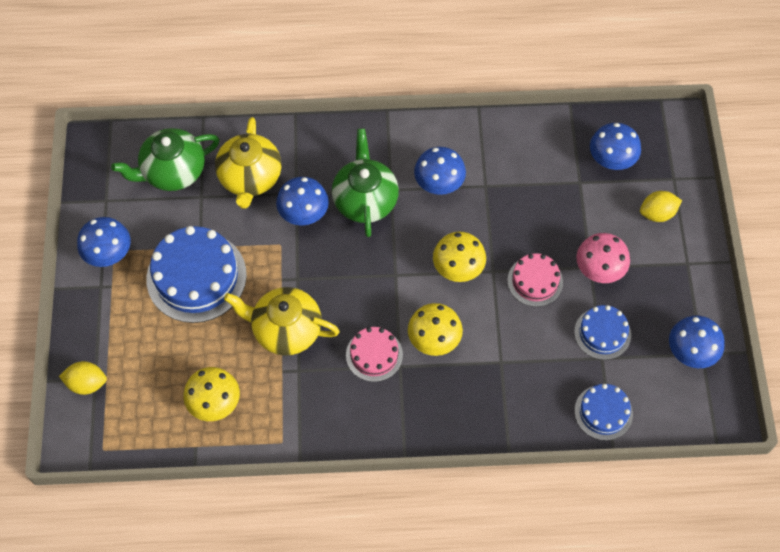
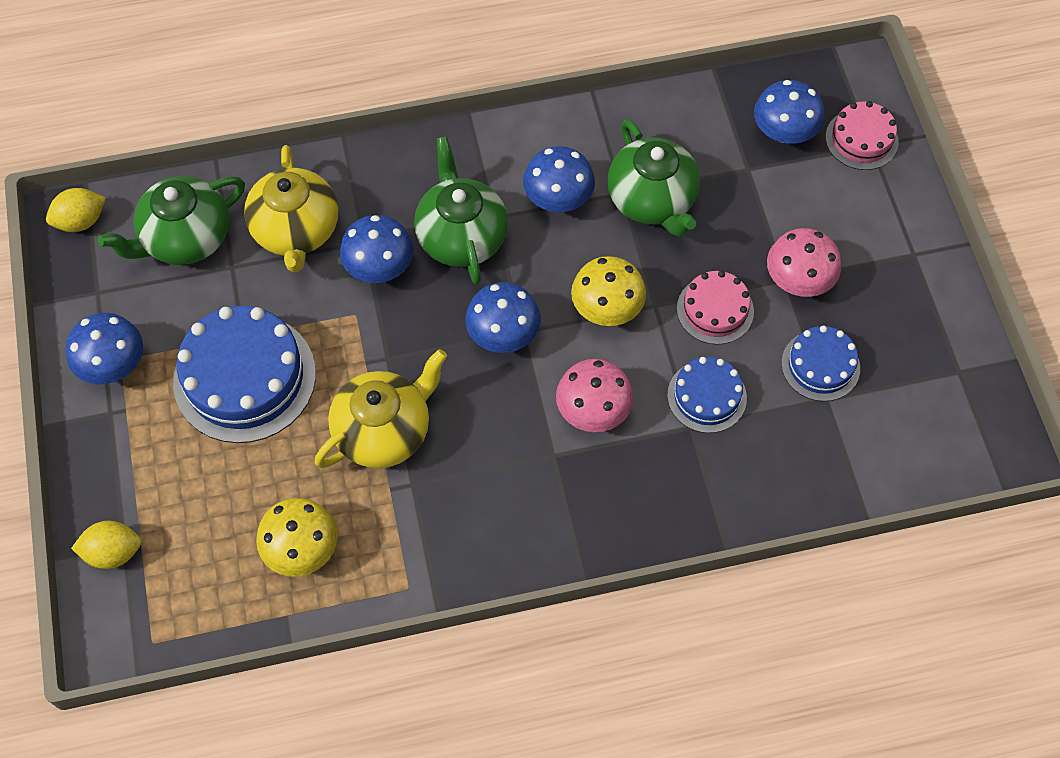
camera: 10 degrees left, 0 degrees up
(286, 330) = (384, 431): yellow teapot -> yellow teapot turned 135 degrees clockwise
(374, 355) = (514, 445): pink cake -> pink cake (861, 139)
(434, 339) = (593, 410): yellow mushroom -> pink mushroom
(506, 194) = (652, 200): none -> green teapot
(603, 412) = (844, 472): blue cake -> blue cake (707, 396)
(657, 213) = (860, 194): yellow lemon -> yellow lemon (81, 221)
(691, 351) = (944, 370): blue mushroom -> blue mushroom (503, 333)

